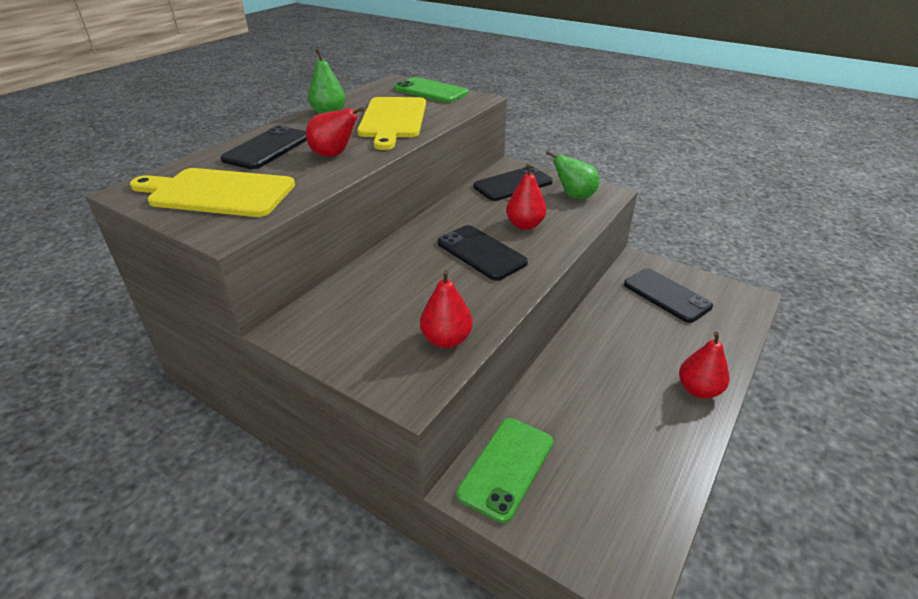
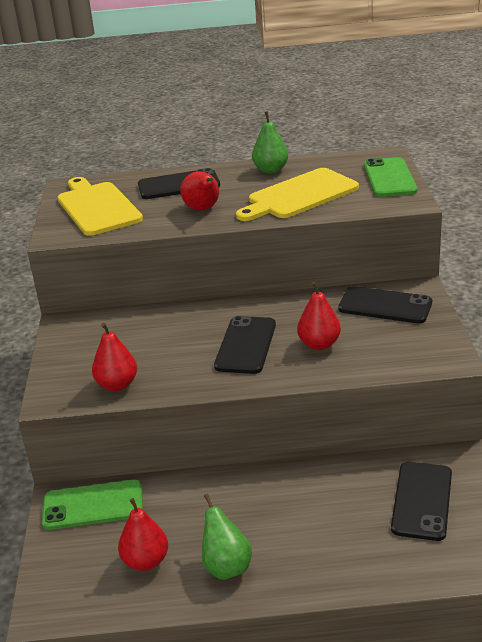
camera: 55 degrees right, 5 degrees down
(574, 196) = (413, 345): green pear -> green pear (226, 566)
(698, 390) = (291, 575): red pear -> red pear (146, 561)

